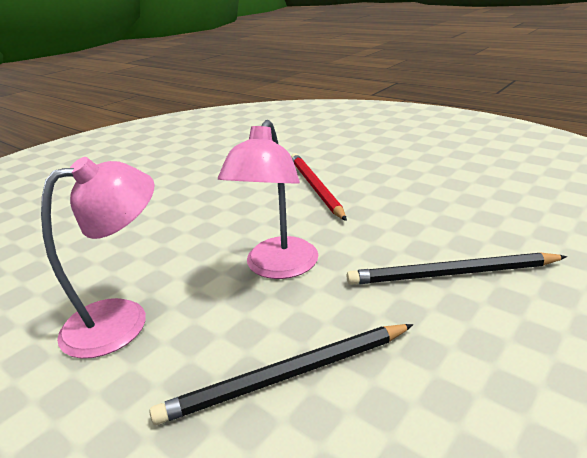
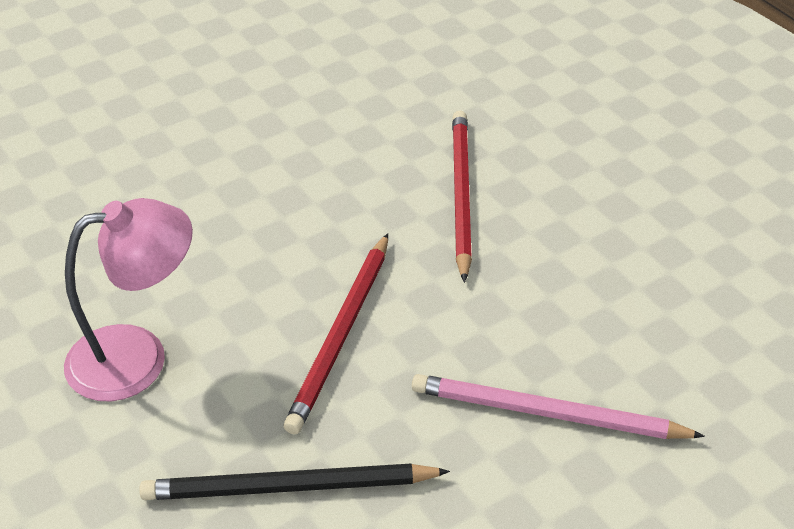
camera: 15 degrees right, 15 degrees up
(277, 268) = (341, 335): pink lamp -> red pencil
(451, 274) = (547, 413): black pencil -> pink pencil

